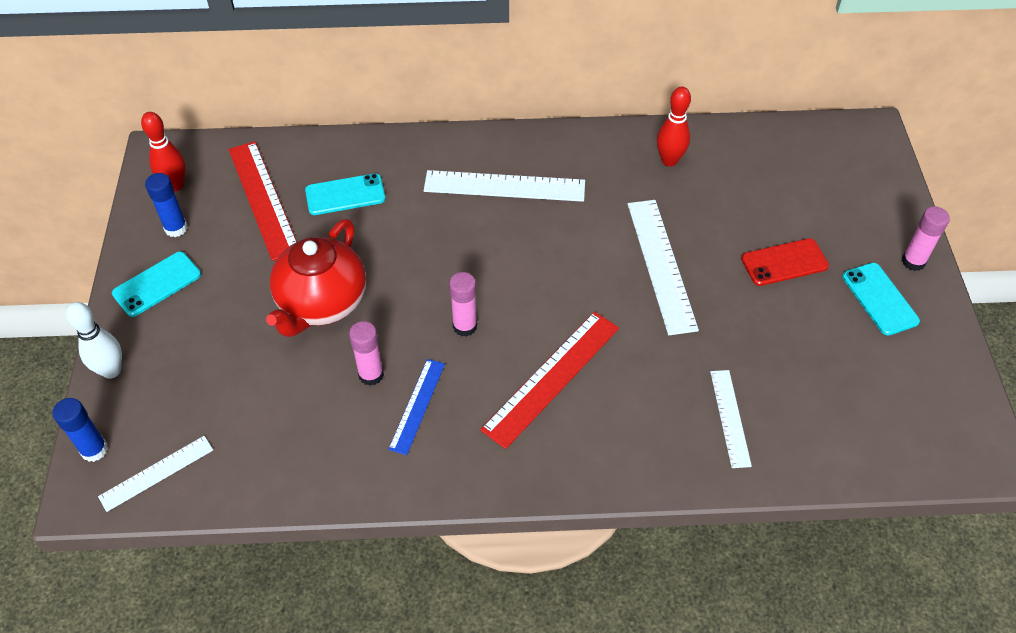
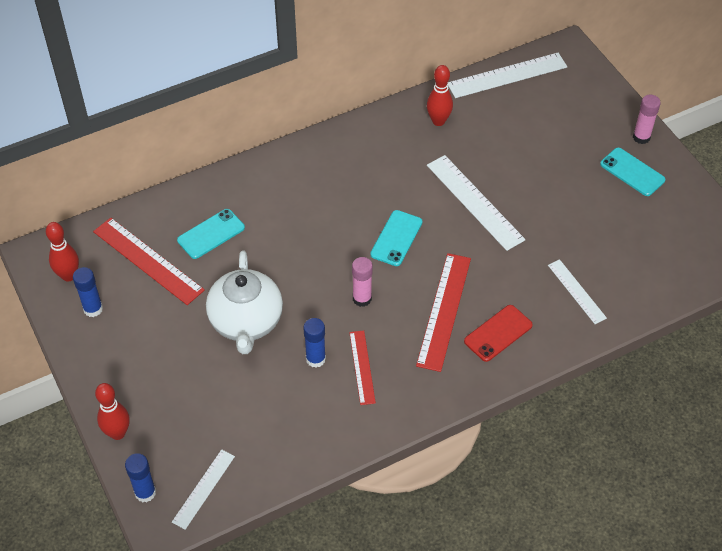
camera: 25 degrees left, 0 degrees up
(111, 370) = (117, 433): white bowling pin -> red bowling pin
(157, 284) = (108, 357): turquoise phone -> turquoise phone (396, 238)
(321, 304) = (246, 322): red teapot -> white teapot
(371, 375) = (315, 359): pink glue stick -> blue glue stick
(417, 405) = (362, 367): blue ruler -> red ruler
(504, 186) = (329, 184): white ruler -> white ruler (507, 75)
(784, 262) = (557, 169): red phone -> red phone (498, 333)

